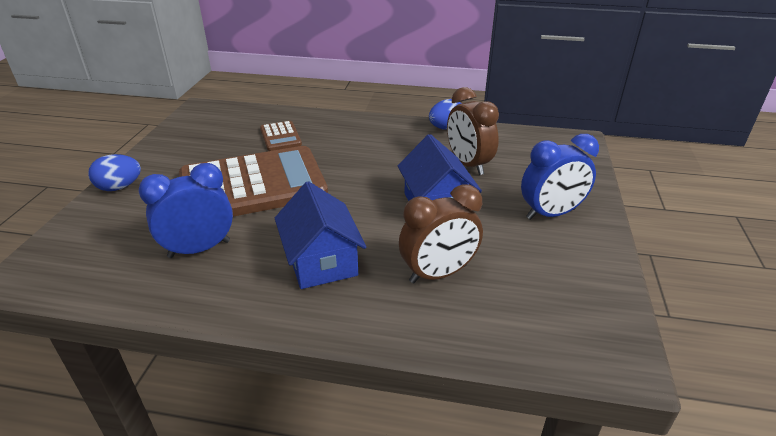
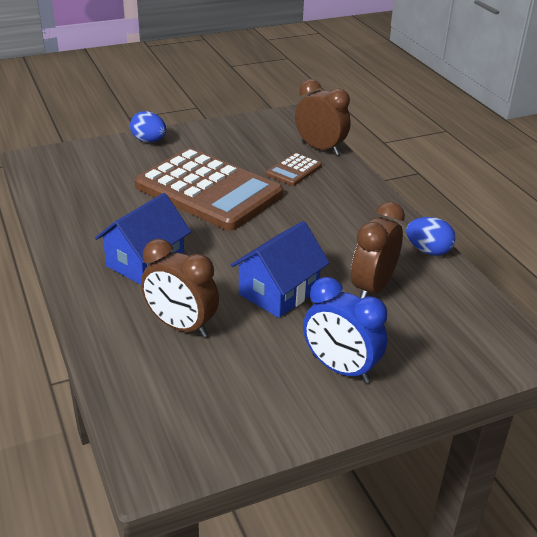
camera: 55 degrees right, 0 degrees up
(199, 249) = (112, 205): blue clock -> none
(266, 115) = (320, 148): none -> brown clock

